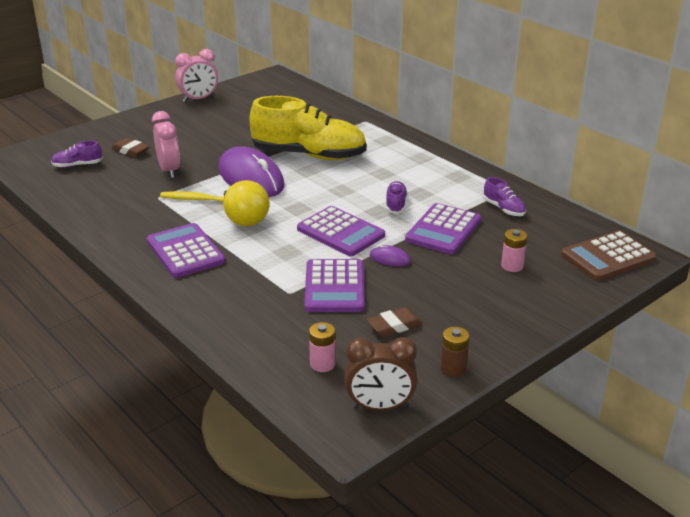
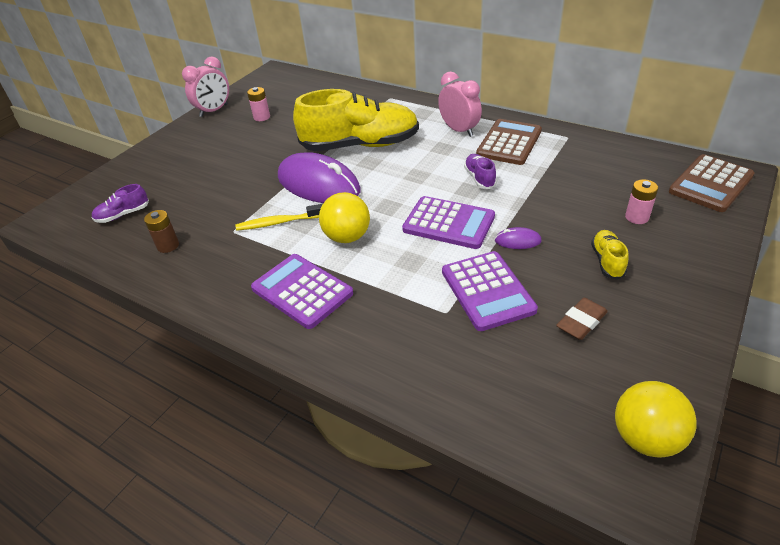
camera: 15 degrees left, 10 degrees up
(130, 151) = (174, 183): brown eraser -> none
(169, 170) = (228, 196): pink clock -> pink clock (459, 130)
(322, 364) = (544, 397): pink battery -> pink battery (262, 117)
(379, 407) = (646, 438): brown clock -> yellow ball
(443, 230) = (544, 194): purple calculator -> none
(447, 182) = (509, 143): none -> brown calculator
(453, 369) = (679, 359): brown battery -> brown battery (168, 246)
(455, 291) = (607, 261): none -> yellow shoe
(503, 209) = (580, 158): purple shoe -> none

